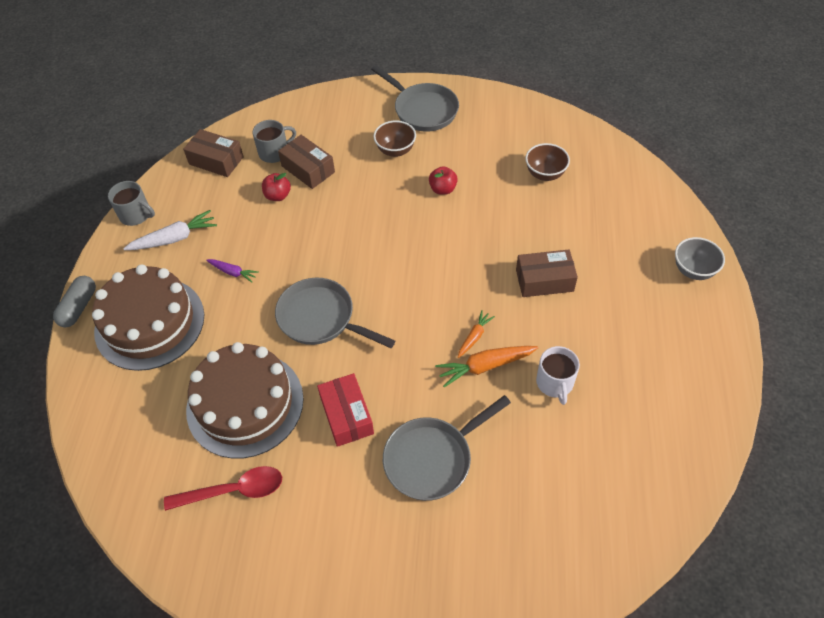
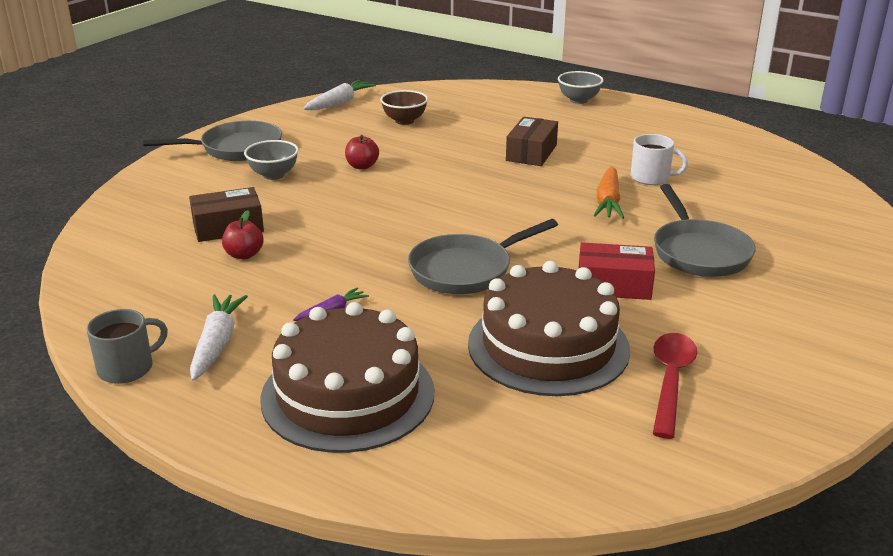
camera: 65 degrees left, 25 degrees down
(79, 307) = (246, 457): grey capsule -> none
(216, 160) = (119, 283): brown box -> none
(274, 152) = (168, 241): grey mug -> none
(395, 150) = (273, 175): brown bowl -> grey bowl
(474, 337) = (568, 198): orange carrot -> none
(548, 120) = (339, 103): none -> white carrot

